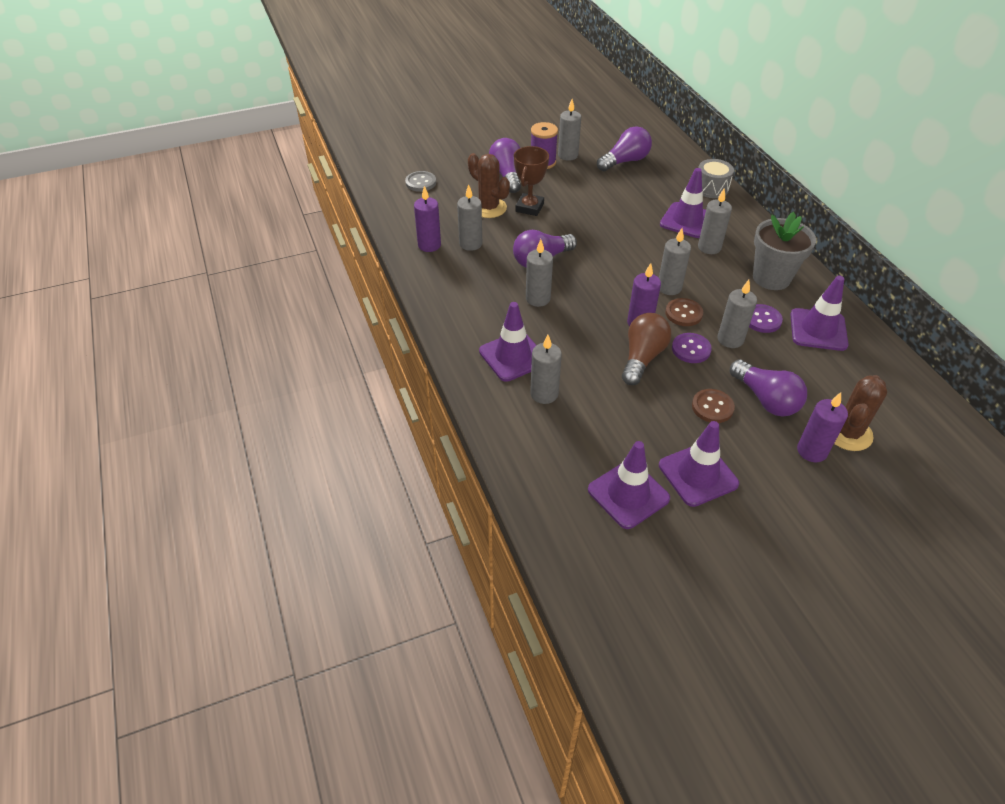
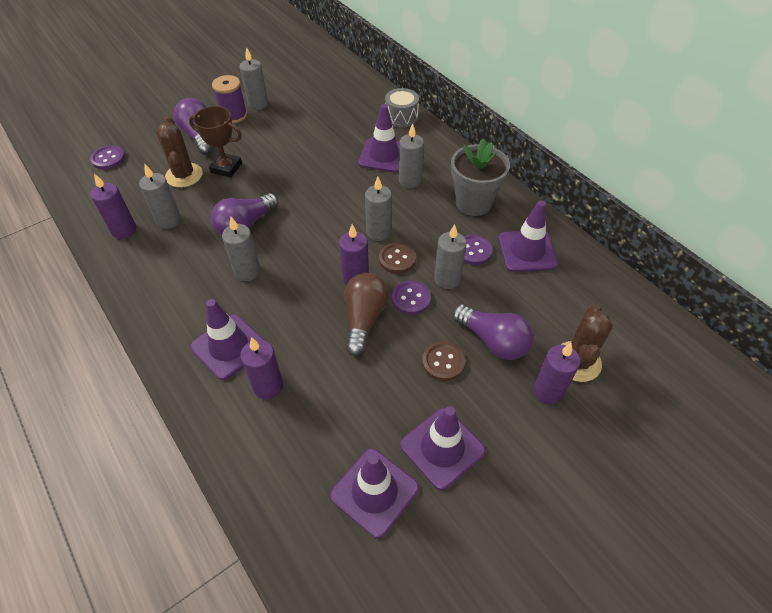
camera: 15 degrees left, 5 degrees up
(421, 182) = (108, 158): grey button -> purple button
(489, 208) = (184, 175): brown cactus -> brown cactus turned 45 degrees clockwise
(529, 207) = (226, 168): brown trophy -> brown trophy turned 75 degrees counterclockwise
(544, 394) = (268, 386): grey candle -> purple candle
(625, 161) = (315, 102): purple light bulb -> none

